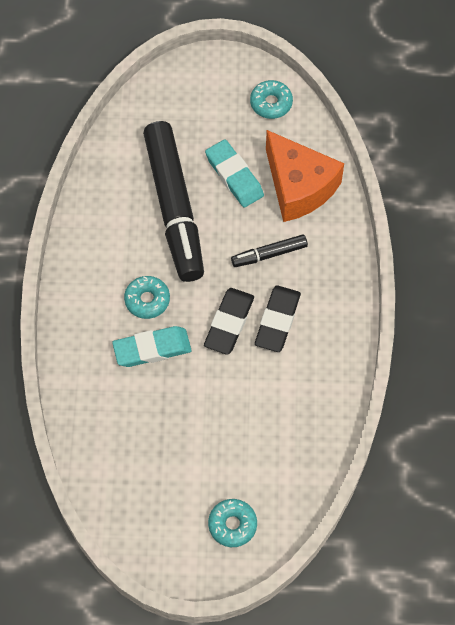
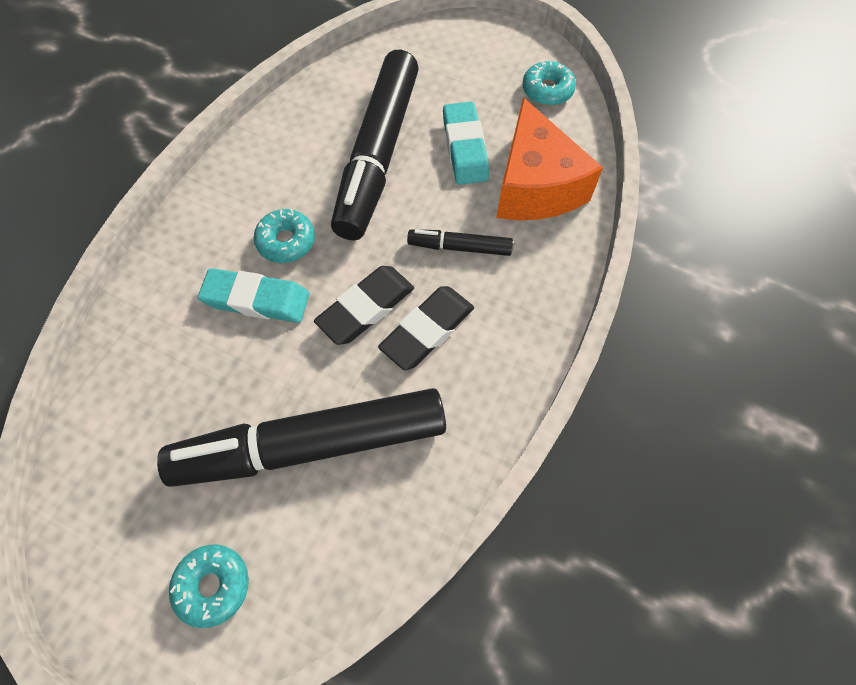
camera: 25 degrees right, 0 degrees up
(243, 423) = (311, 444): none -> black marker

